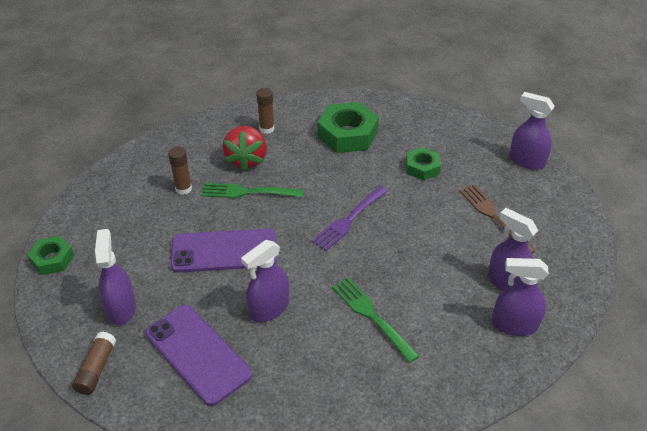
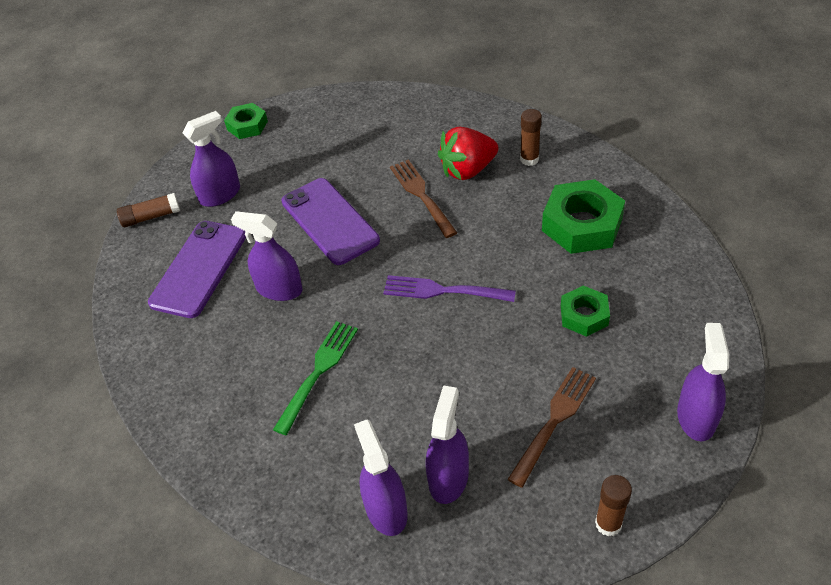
camera: 65 degrees right, 5 degrees up
(183, 189) = (390, 151): brown glue stick -> brown glue stick (608, 524)
(248, 192) = (422, 196): green fork -> brown fork

